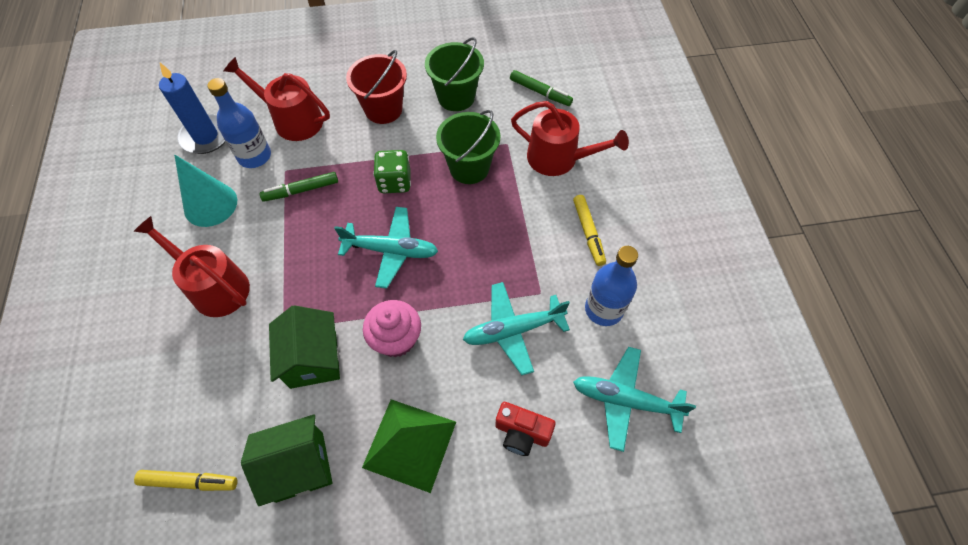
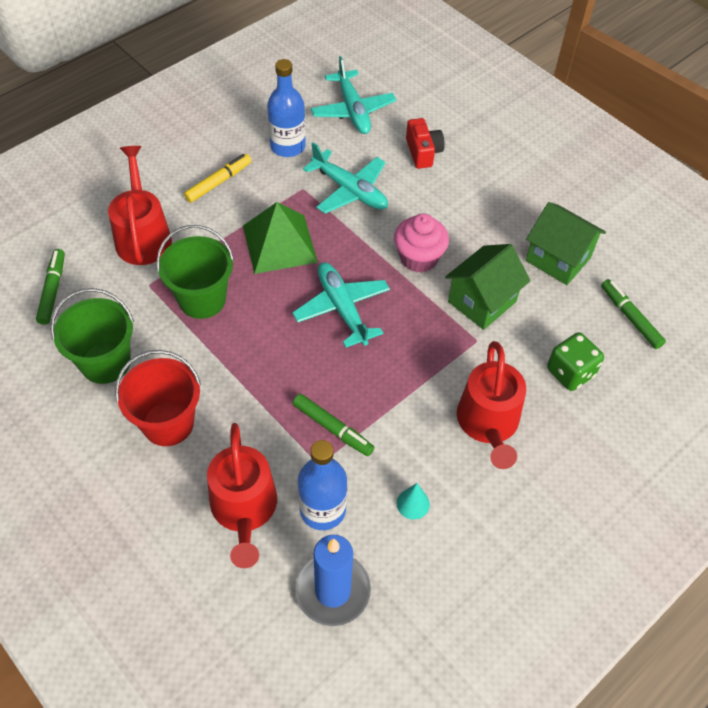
camera: 125 degrees left, 5 degrees down
(189, 482) = (630, 317): yellow marker -> green marker
(210, 204) = (413, 503): turquoise cone -> turquoise cone, size x0.49
(394, 182) = (263, 351): green dice -> green dice (570, 372)
(410, 444) = (486, 206): green pyramid -> green pyramid (279, 243)

